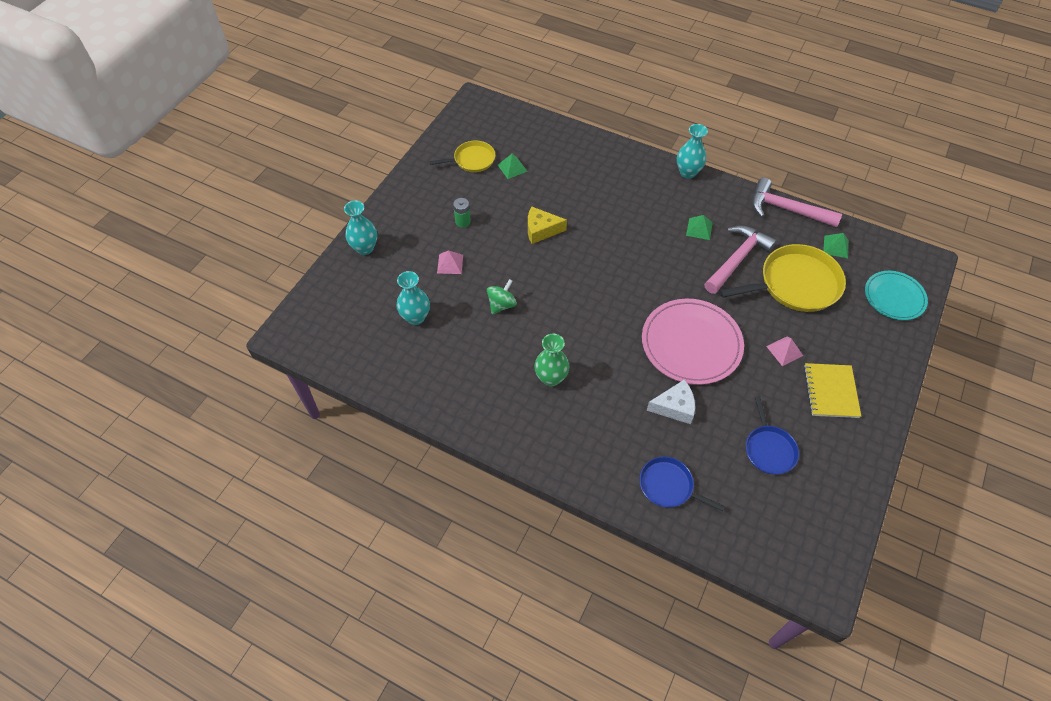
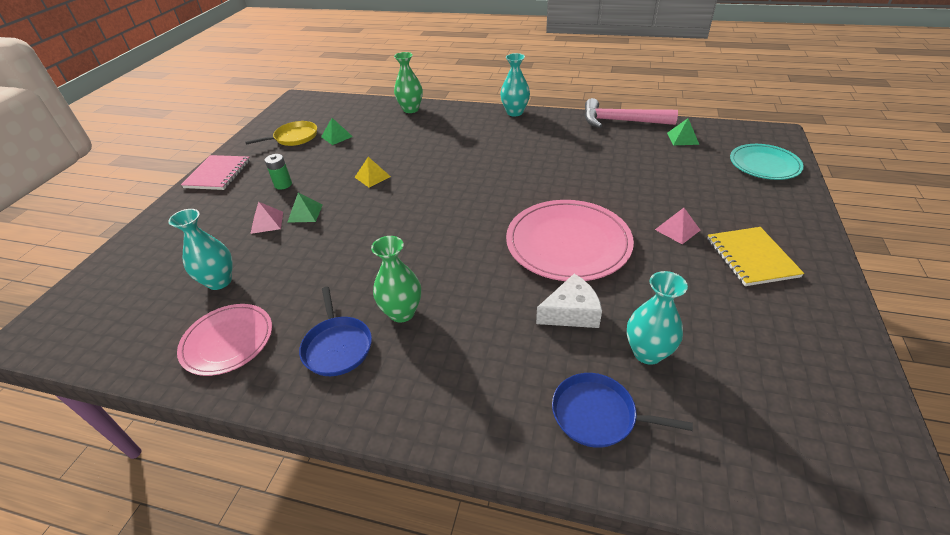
camera: 10 degrees left, 15 degrees down
(365, 248) = (163, 226): turquoise vase -> turquoise vase (647, 353)
(405, 195) = (218, 174): none -> pink notebook
(425, 373) = (227, 341): none -> pink plate
(501, 305) = (331, 248): green spinning top -> none
(541, 230) = (372, 177): yellow cheese -> yellow pyramid
(587, 144) = (411, 109): none -> green vase
(699, 229) = (540, 148): green pyramid -> green pyramid (305, 213)
(737, 259) = (589, 164): pink hammer -> none
(769, 449) = (713, 335): blue pan -> blue pan (337, 346)
(795, 284) = (658, 172): yellow pan -> none

